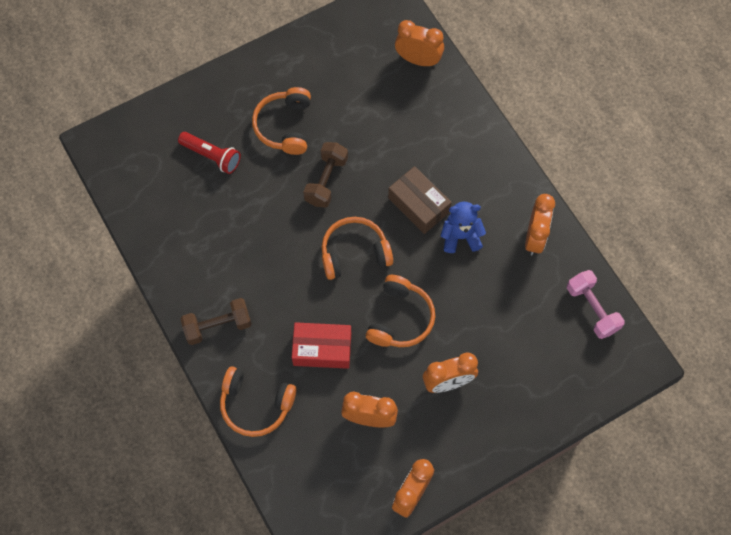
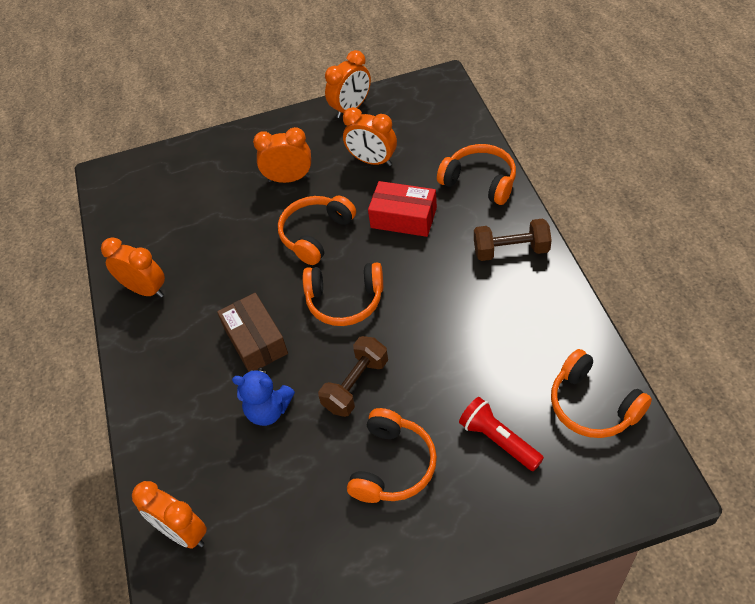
camera: 160 degrees left, 15 degrees down
(144, 193) = (593, 405): none -> orange headphones
(460, 236) = (222, 301): blue teddy bear -> blue teddy bear (268, 410)
(535, 237) = (145, 289): orange clock -> orange clock turned 90 degrees clockwise
(592, 309) = (125, 220): pink dumbbell -> none

